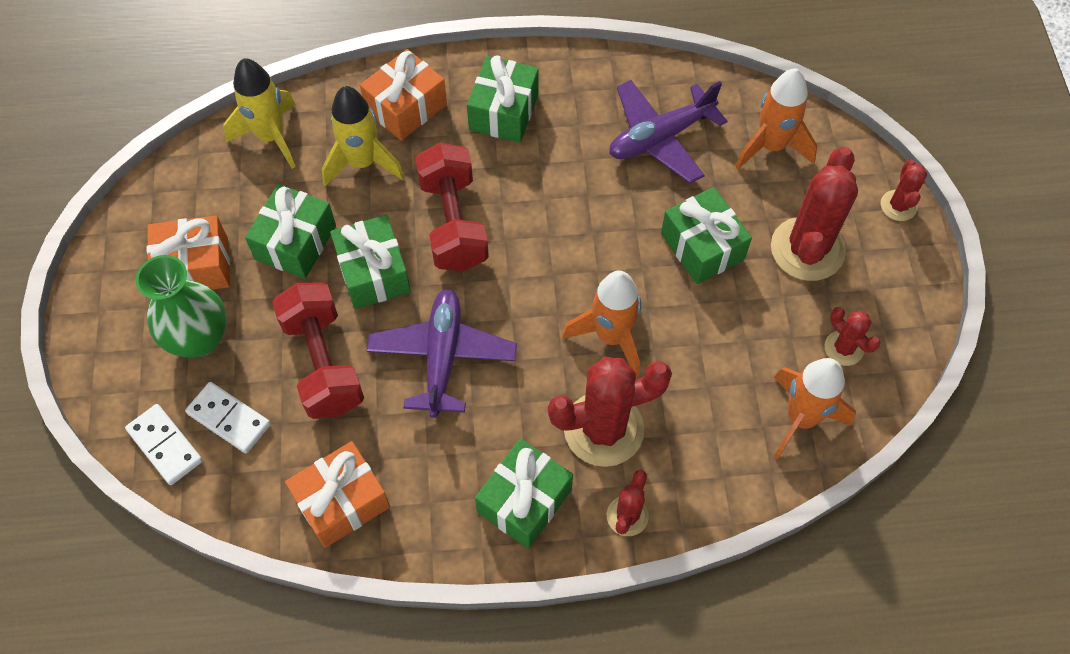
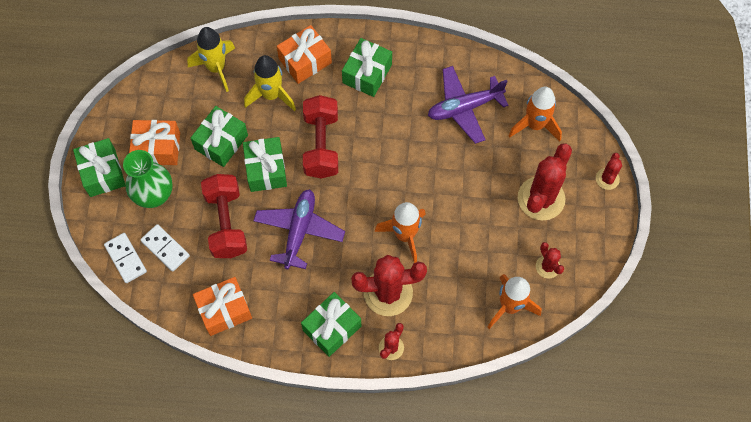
camera: 10 degrees right, 5 degrees up
(702, 246) = (474, 186): green gift -> green gift (102, 173)

